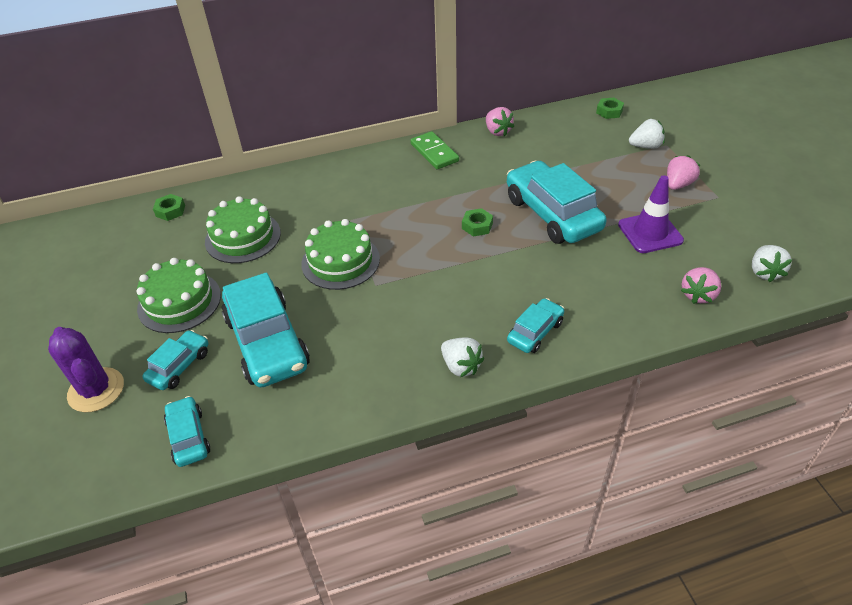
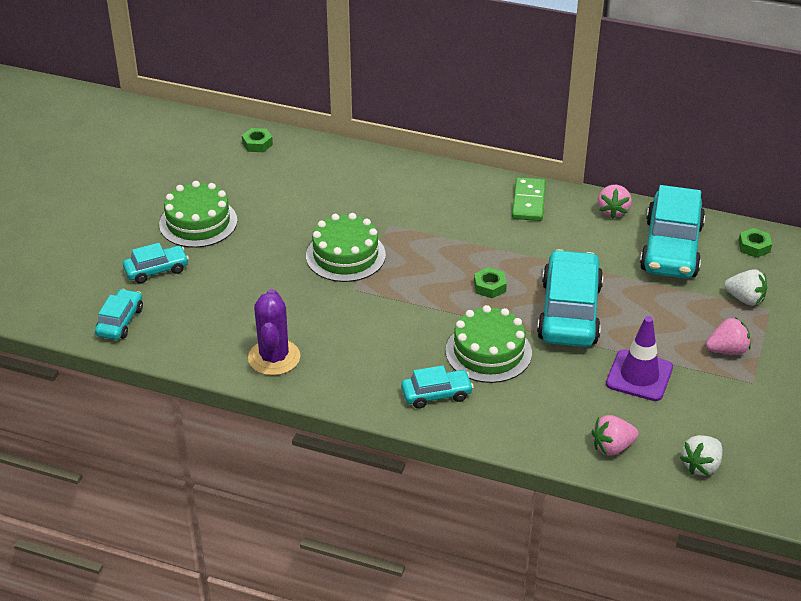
camera: 35 degrees right, 5 degrees down
(96, 390) = (90, 256): purple cactus -> purple cactus (274, 357)
(243, 237) = (291, 195): green cake -> green cake (488, 352)
(267, 342) = (230, 287): turquoise car -> turquoise car (671, 248)
(461, 366) = (350, 385): white strawberry -> none

